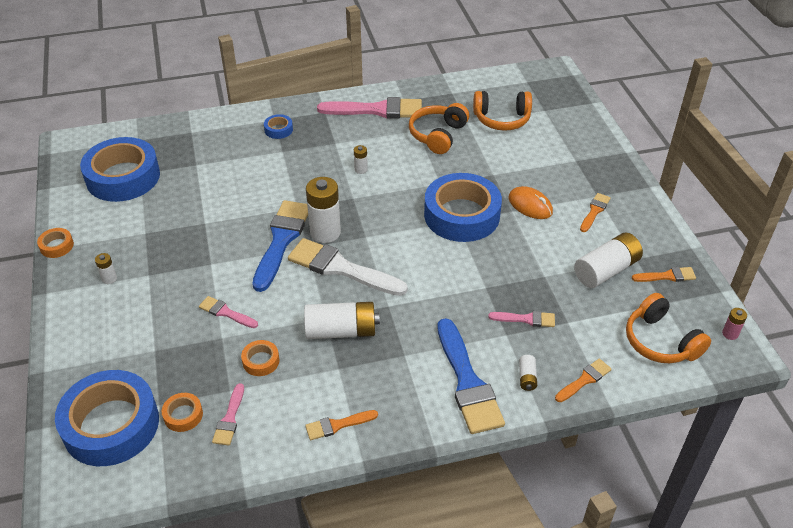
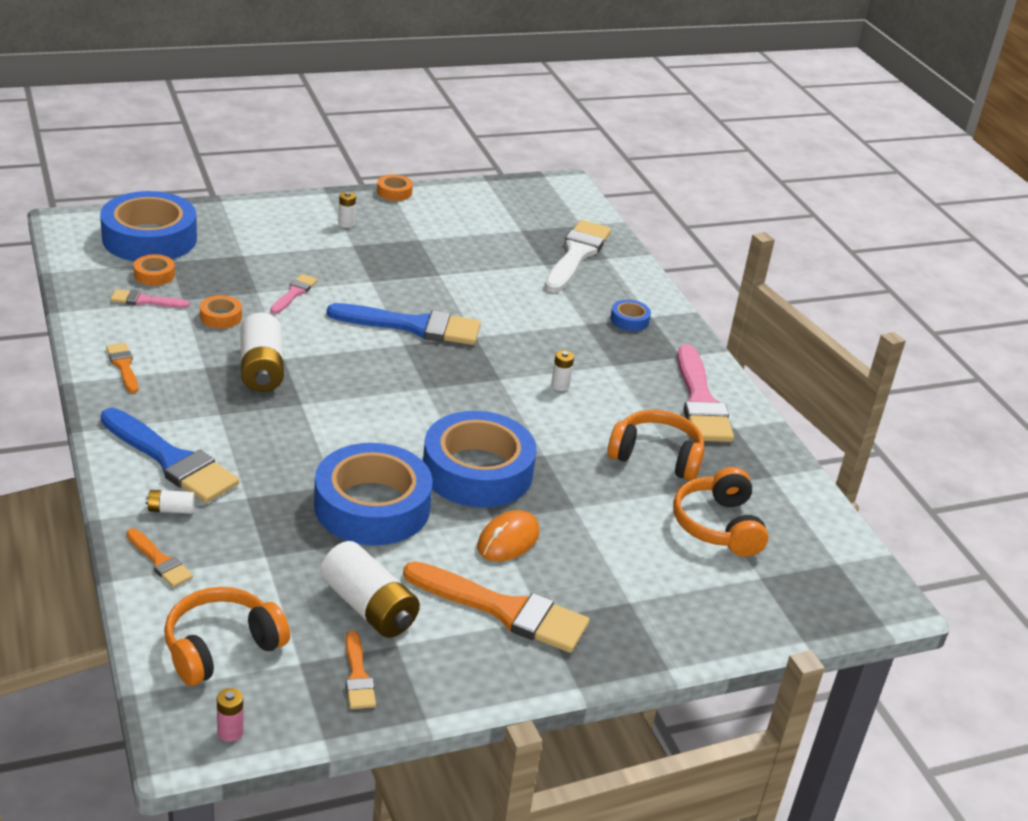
camera: 80 degrees right, 10 degrees down
(123, 177) = (512, 220): blue tape -> blue tape (372, 506)
(325, 232) = (430, 357): white battery -> none
(341, 268) = (366, 369): white brush -> white brush (576, 255)
(467, 382) = (171, 460): blue brush -> blue brush turned 120 degrees counterclockwise
(526, 319) = (273, 517): pink brush -> none
(594, 211) = (503, 610): orange brush -> orange brush, size x2.02

